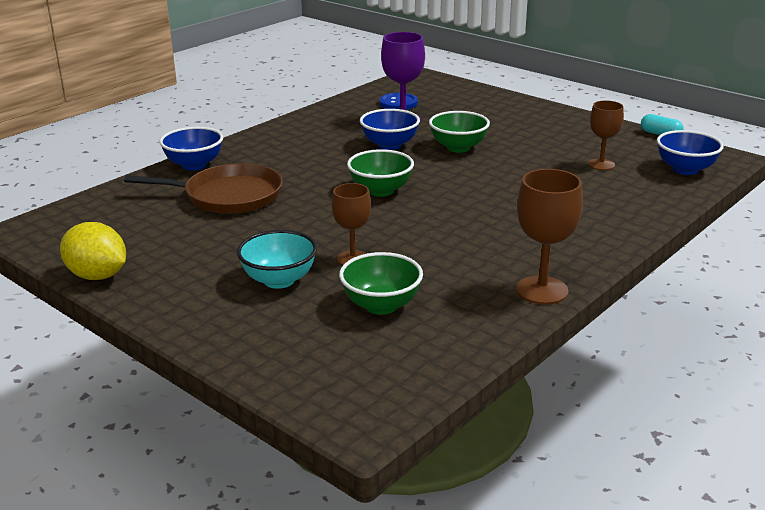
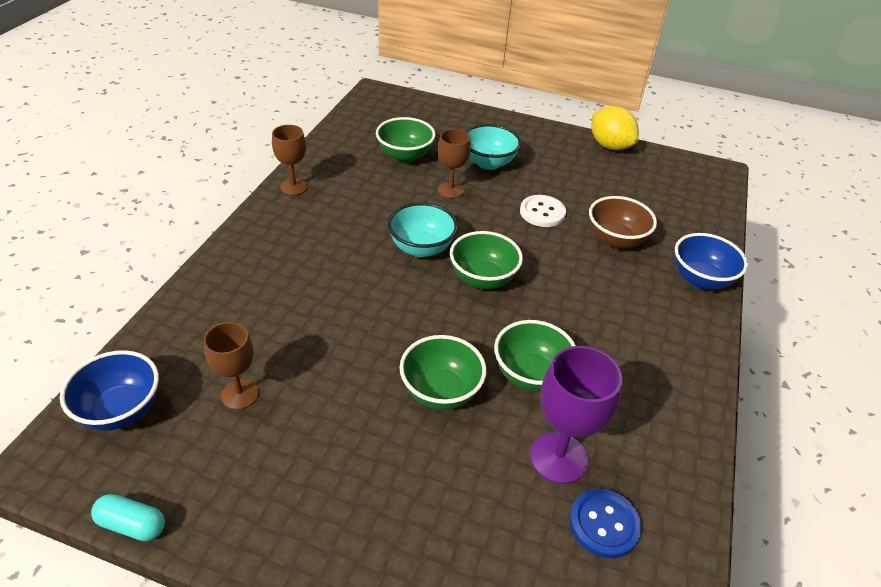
camera: 155 degrees right, 15 degrees up
(97, 276) = (609, 146): yellow lemon -> yellow lemon turned 45 degrees clockwise
(228, 196) = (615, 240): brown pan -> brown bowl
(272, 225) = (542, 212): none -> white button
(389, 145) = (530, 374): blue bowl -> green bowl
(422, 217) = (421, 248): none -> turquoise bowl
(542, 290) = (294, 187): brown goblet -> brown goblet, size x0.66

